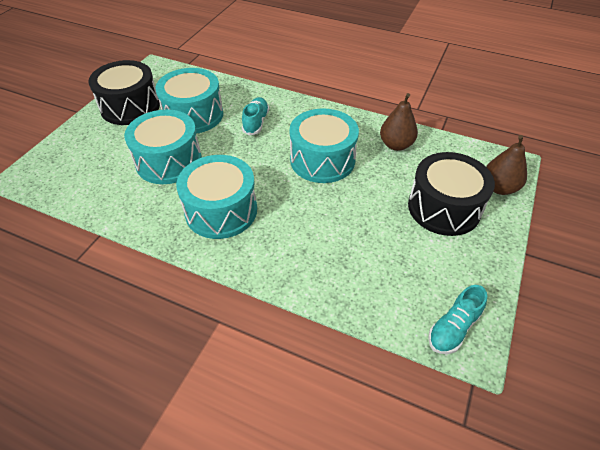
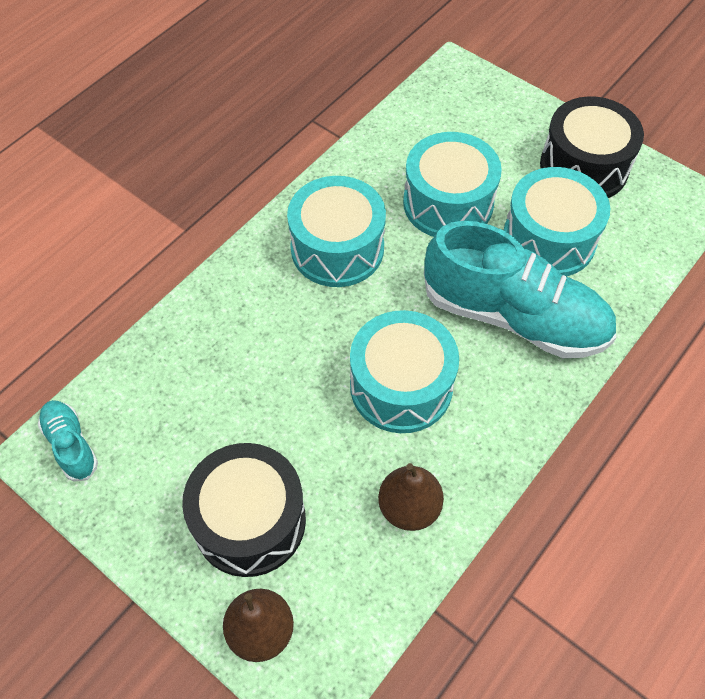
camera: 105 degrees right, 10 degrees up
(256, 122) = (514, 316): turquoise shoe -> turquoise shoe, size x2.23

